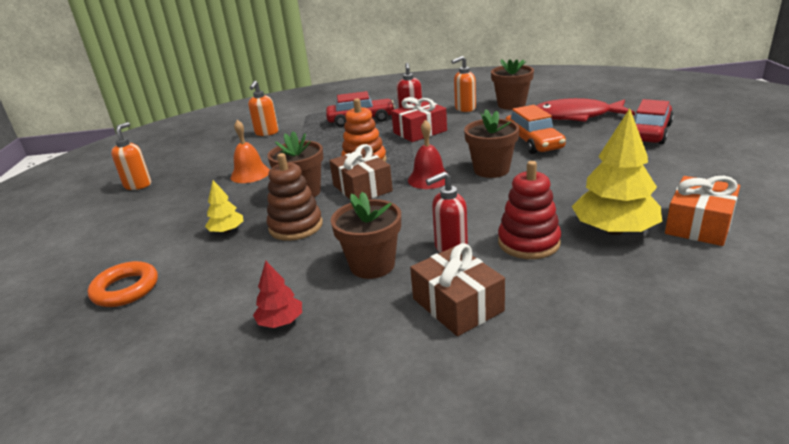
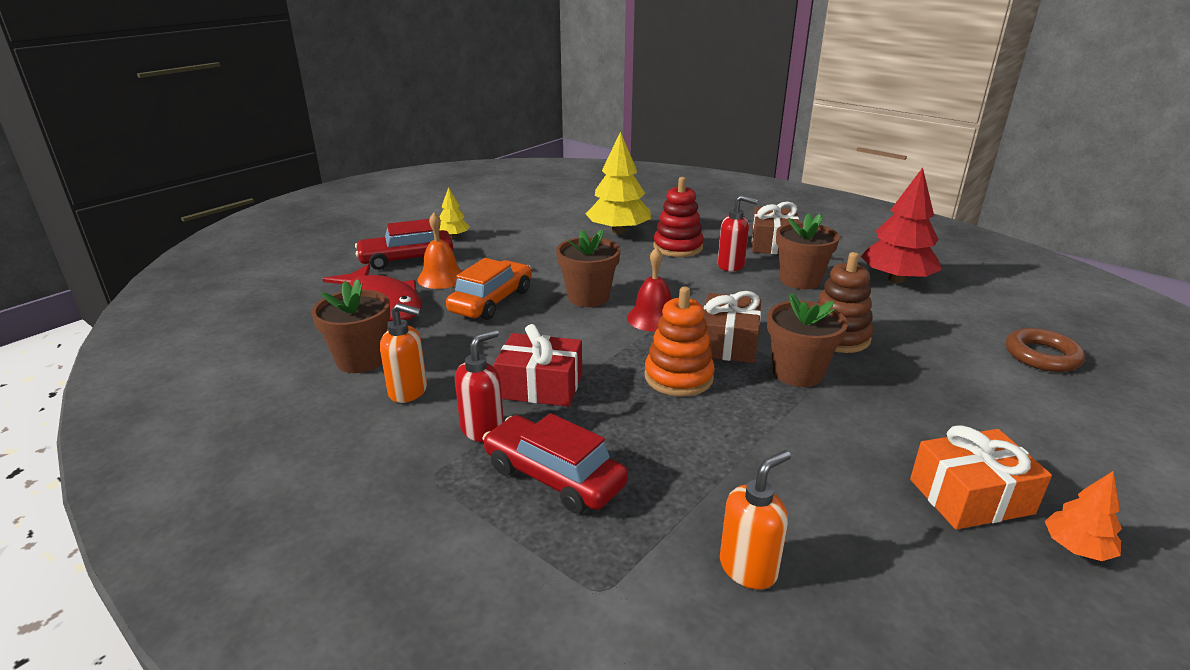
camera: 140 degrees left, 0 degrees up
(125, 289) = (1042, 356): orange ring -> brown ring
(138, 185) = (1076, 548): orange soap dispenser -> orange tree
(227, 231) = (918, 368): yellow tree -> yellow tree (453, 236)
(250, 174) = (849, 449): orange bell -> orange bell (441, 278)
(280, 321) = (896, 279): red tree -> red tree, size x1.97
(699, 224) = (573, 215): orange gift -> orange gift (970, 496)

